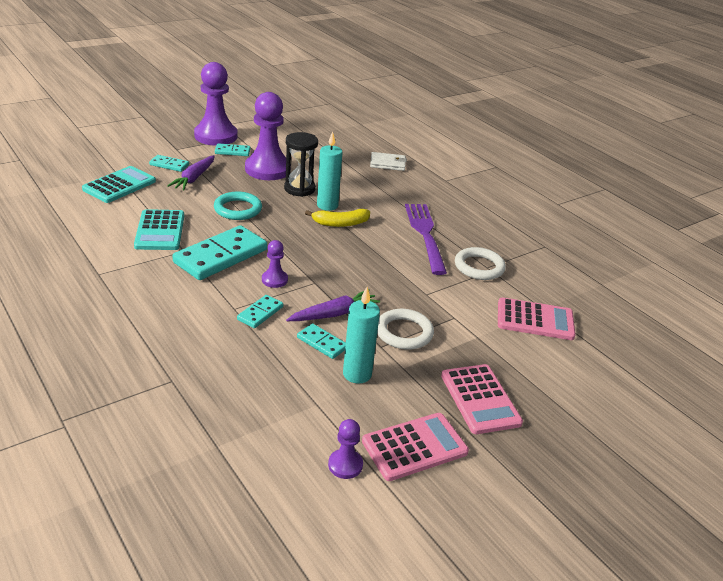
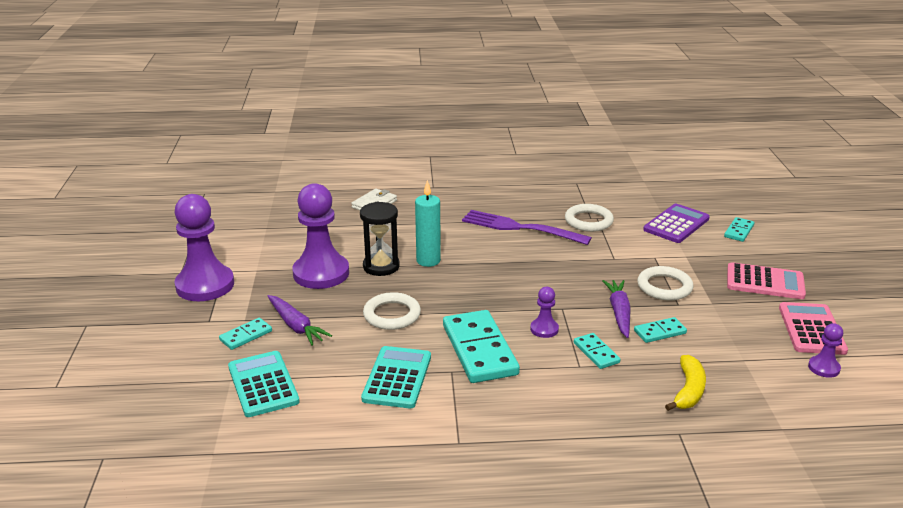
camera: 55 degrees left, 5 degrees down
(160, 231) = (397, 378): turquoise calculator -> turquoise calculator turned 105 degrees counterclockwise
(232, 151) = (256, 284): turquoise domino -> turquoise domino (738, 231)
(238, 209) = (392, 315): turquoise ring -> white ring
(340, 223) = (468, 264): yellow banana -> yellow banana (688, 390)
(357, 374) = (711, 327): turquoise candle -> none
(535, 320) = (676, 224): pink calculator -> purple calculator

